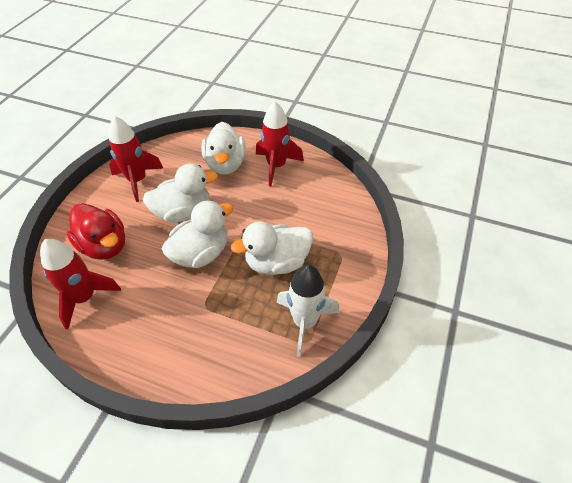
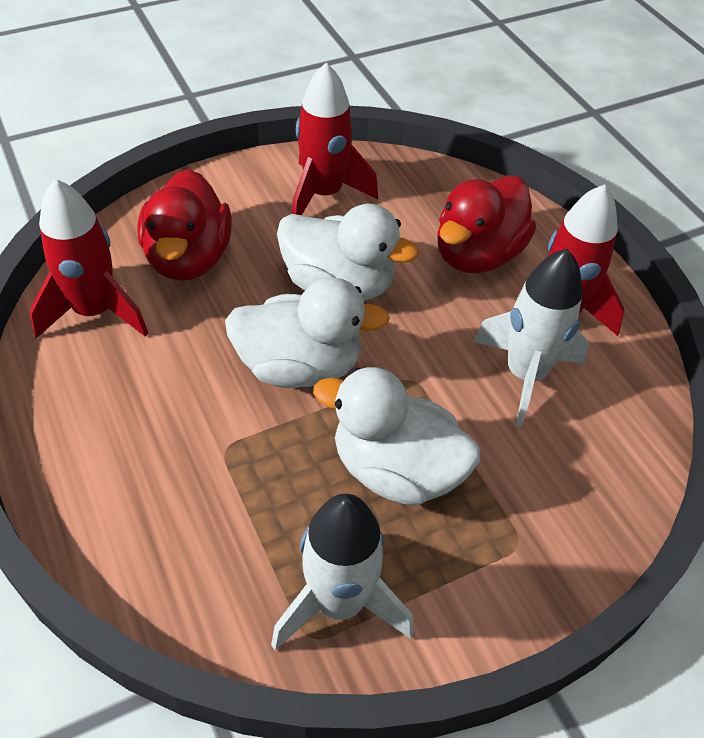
camera: 40 degrees right, 0 degrees up
(225, 164) = (477, 255): white duck -> red duck
(286, 196) = (525, 375): none -> white rocket

